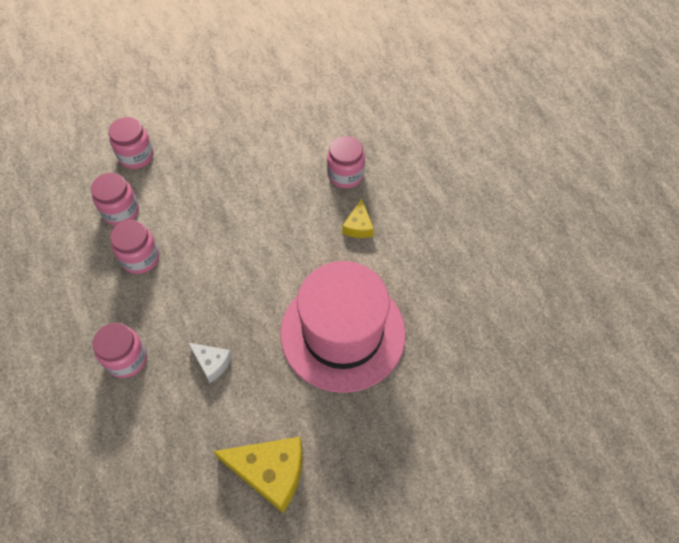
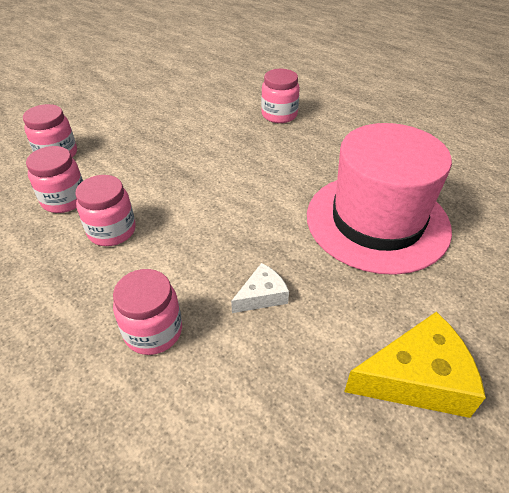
camera: 25 degrees left, 15 degrees down
(212, 363) = (262, 296): white cheese -> white cheese turned 45 degrees counterclockwise
(358, 226) = (320, 143): yellow cheese -> none

